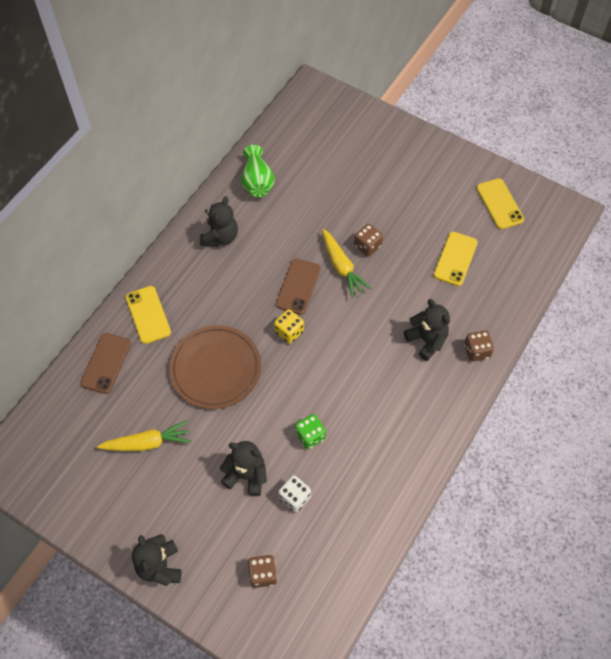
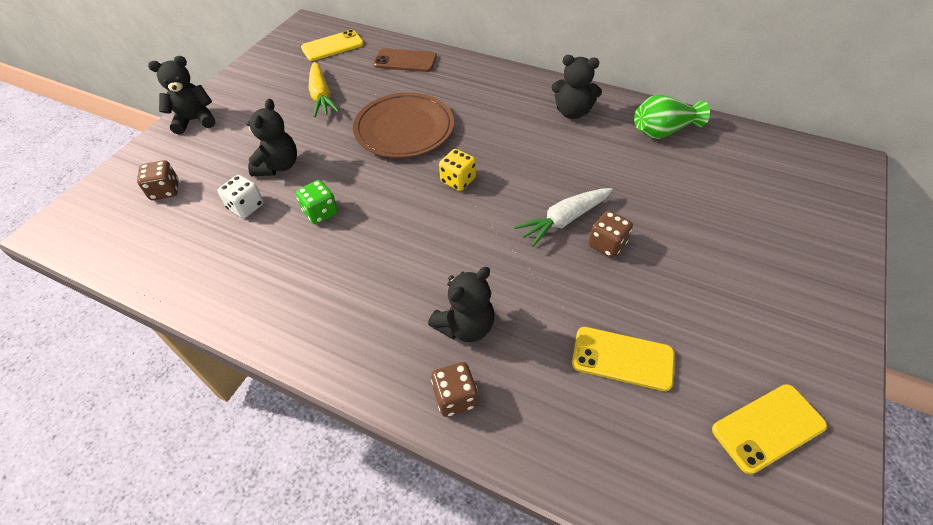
camera: 85 degrees right, 10 degrees down
(148, 315) = (462, 77): yellow phone -> yellow phone (332, 46)
(298, 286) = (523, 182): brown phone -> none
(342, 267) = (563, 220): yellow carrot -> white carrot

